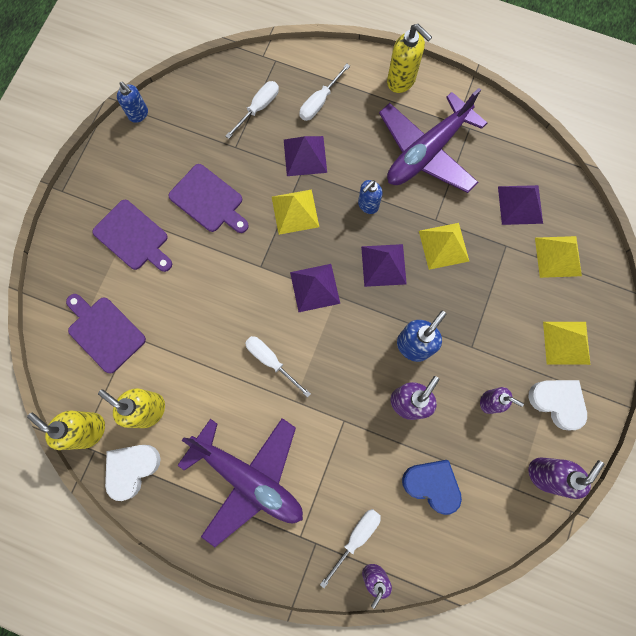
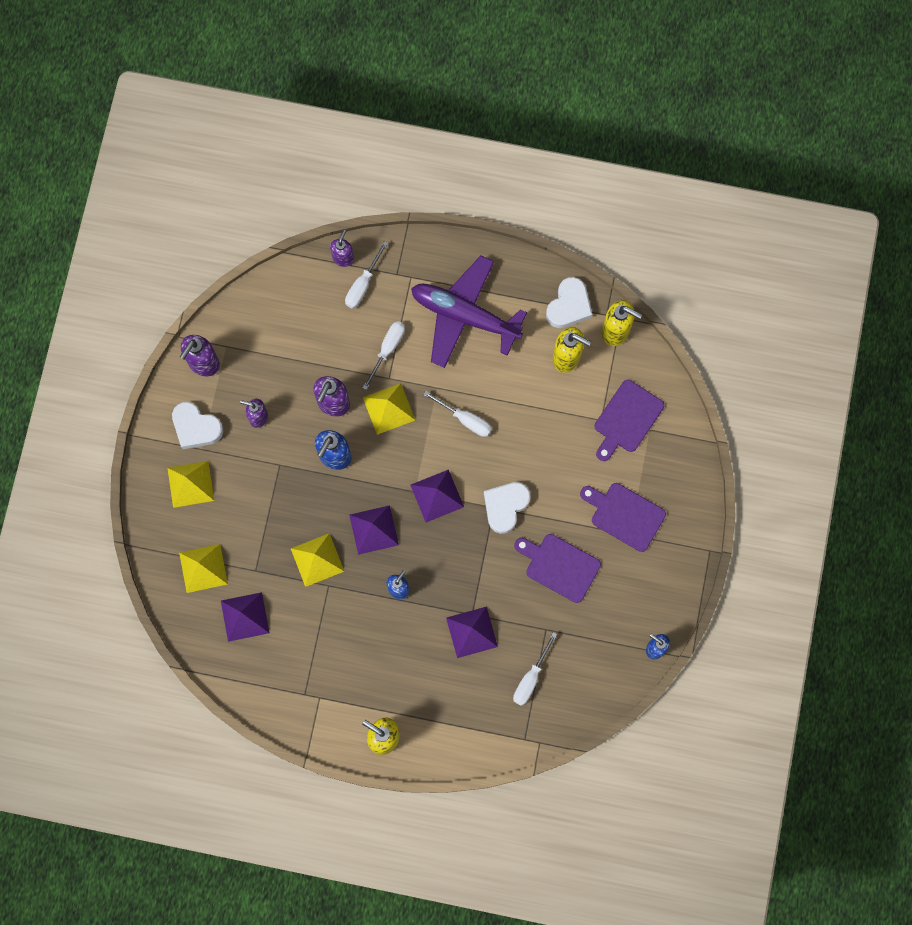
camera: 170 degrees right, 0 degrees up
(104, 332) = (627, 419): purple cutting board -> purple cutting board turned 90 degrees clockwise
(248, 265) = (505, 506): none -> white heart
(295, 211) = (470, 569): yellow pyramid -> yellow pyramid (389, 408)
(319, 102) = (467, 697): white screwdriver -> white screwdriver (387, 349)
(427, 152) = (346, 659): purple plane -> none
(432, 484) = (302, 338): blue heart -> none

